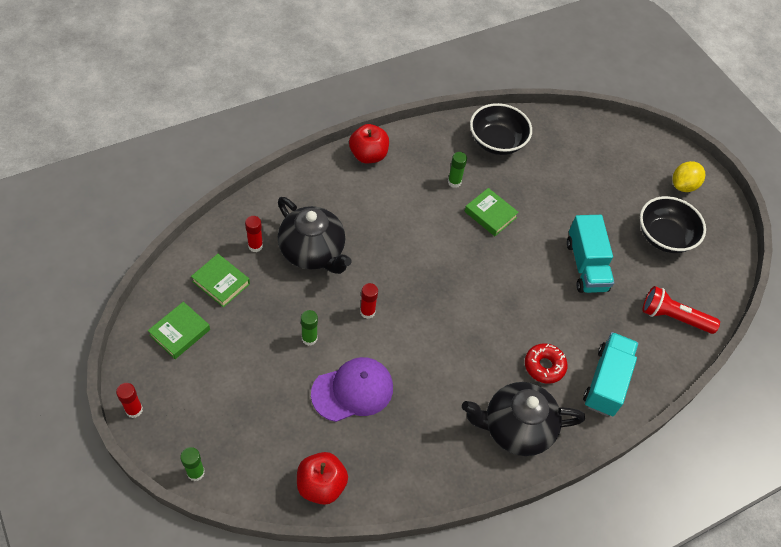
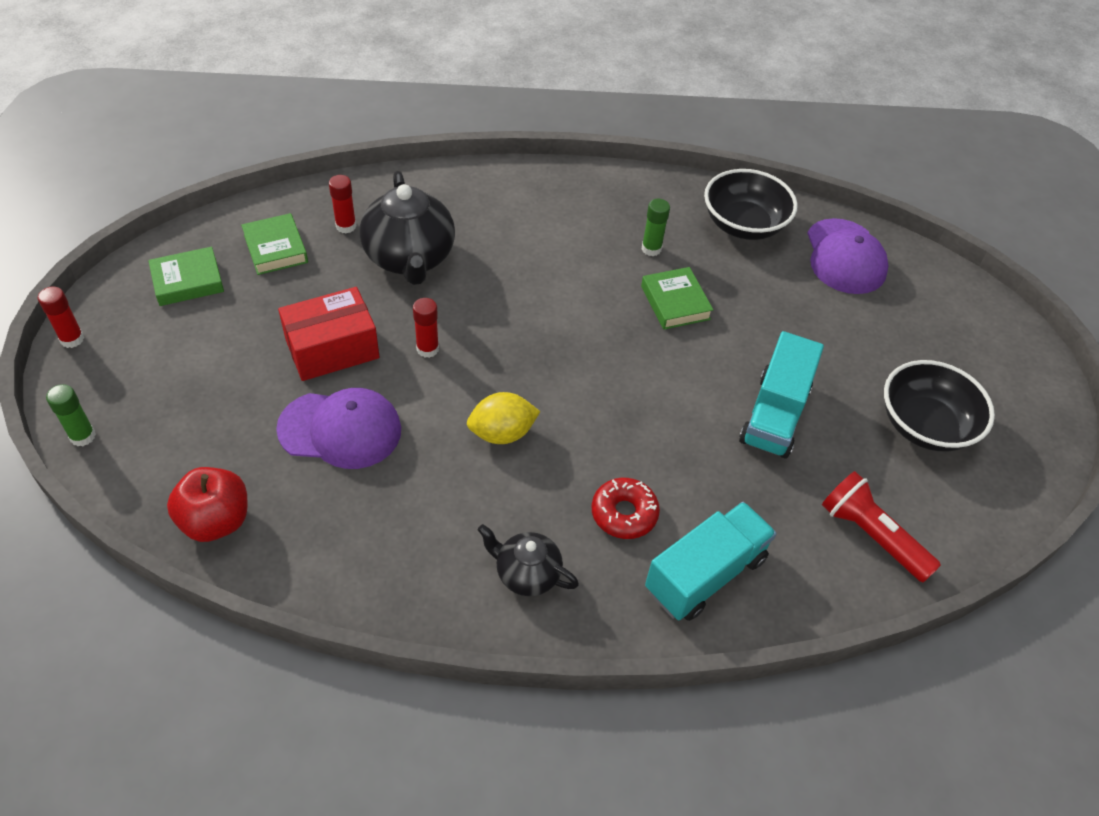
camera: 30 degrees right, 5 degrees down
(309, 338) = (332, 349): green glue stick -> red box
(368, 155) = (558, 182): red apple -> none
(516, 428) = (527, 574): black teapot -> black teapot, size x0.56
(565, 141) = (845, 257): none -> purple cap
(683, 185) = (998, 373): yellow lemon -> yellow lemon (502, 433)

